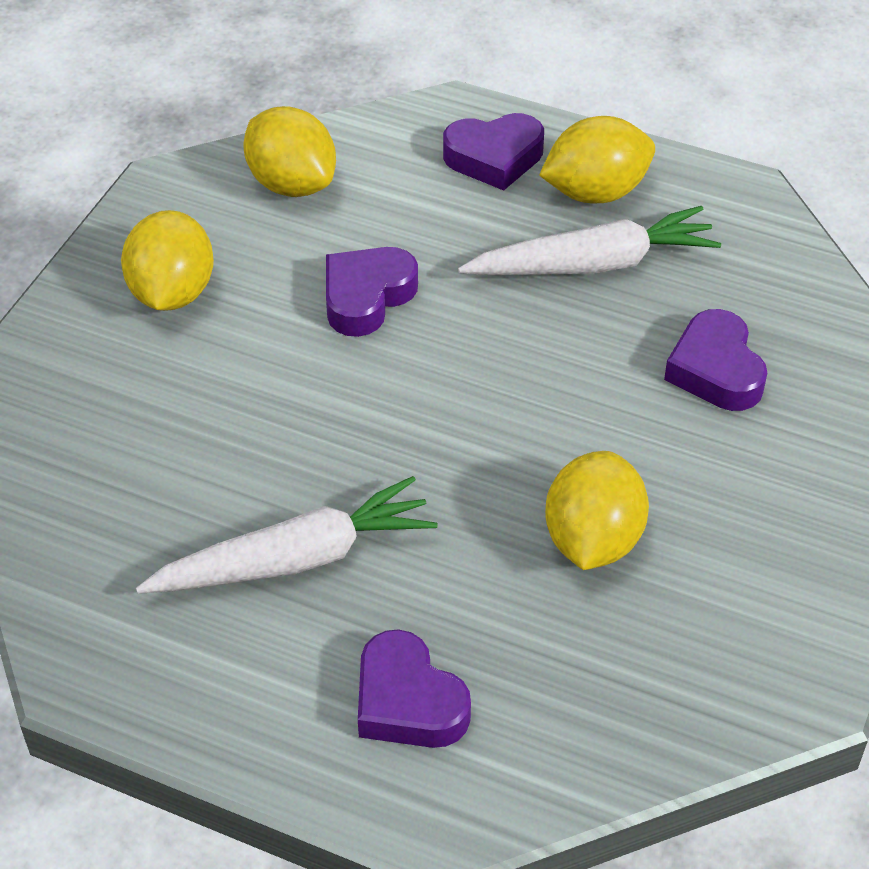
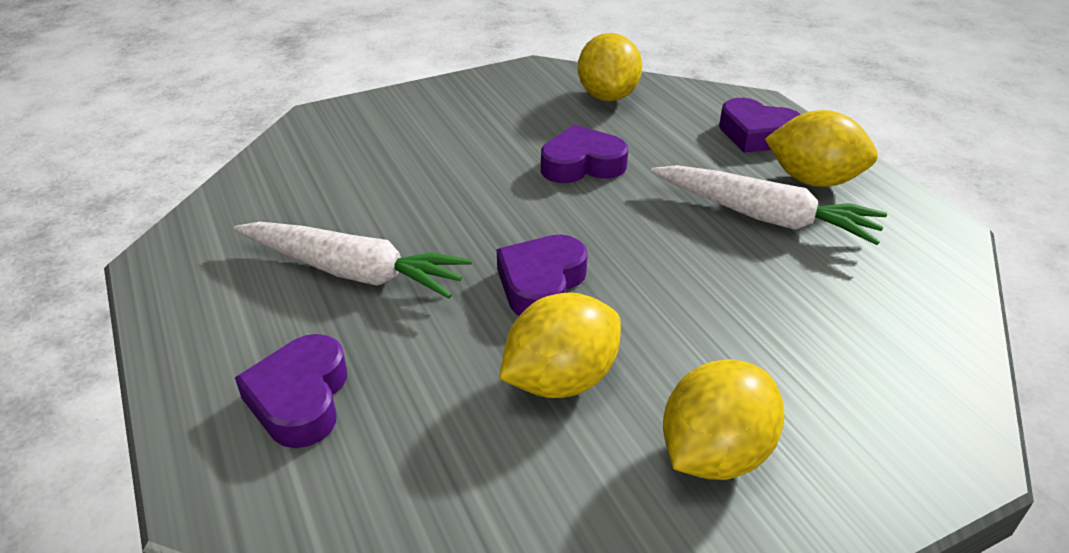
camera: 40 degrees right, 10 degrees down
(172, 292) = (473, 114): yellow lemon -> yellow lemon (714, 454)
(716, 370) = (794, 325): purple heart -> purple heart (541, 284)

